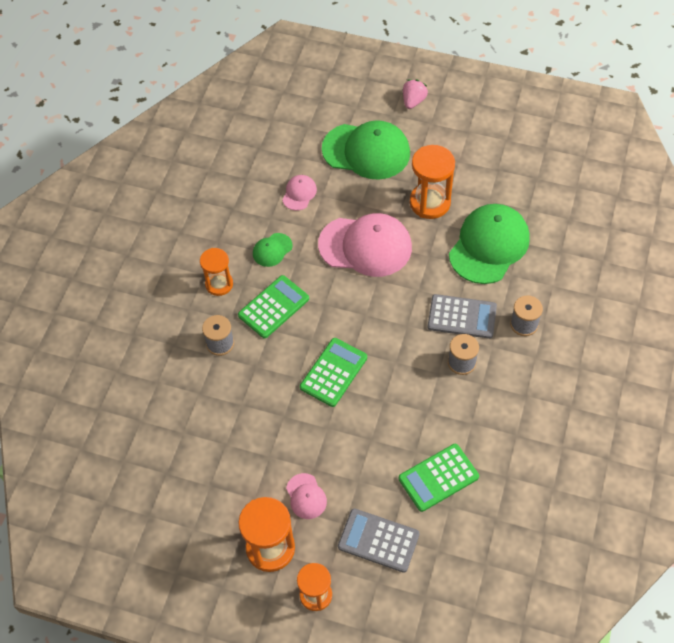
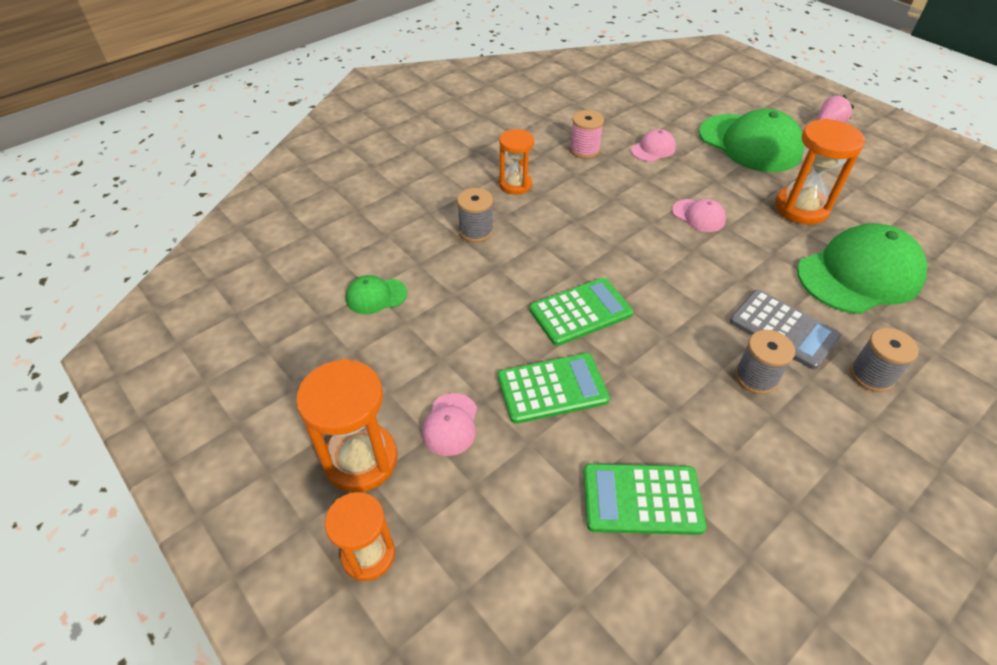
camera: 30 degrees right, 10 degrees down
(248, 221) = (584, 150): none -> pink spool
(272, 250) = (591, 180): green cap -> green cap (376, 296)
(273, 307) = (557, 225): green calculator -> green calculator (552, 388)
(365, 246) = (698, 216): pink cap -> pink cap, size x0.46
(378, 540) = (503, 534): grey calculator -> none

